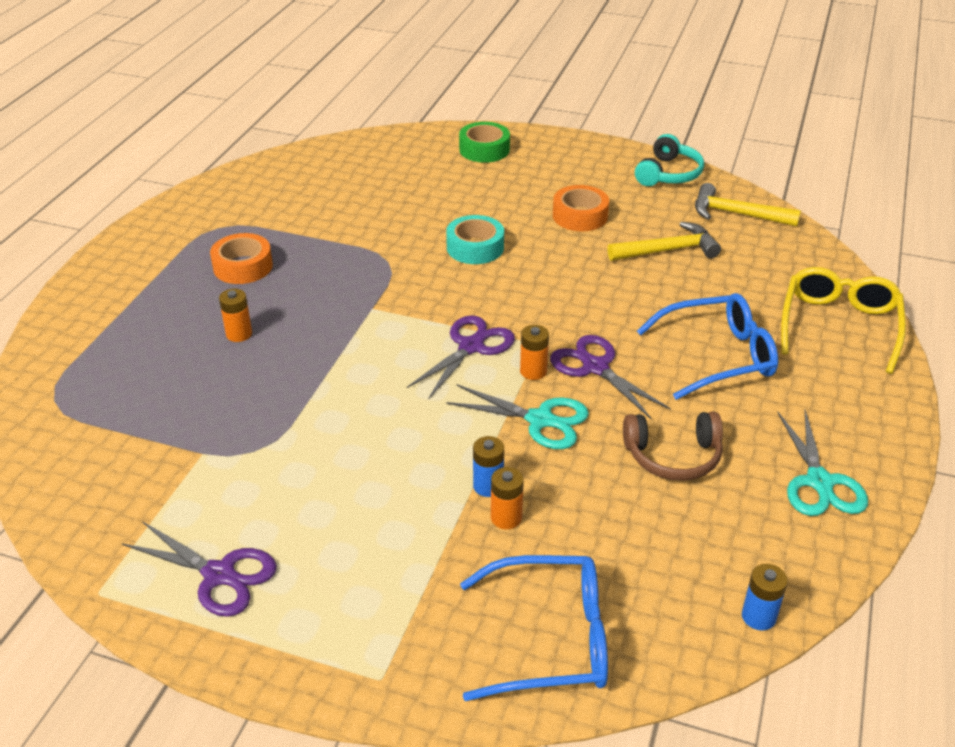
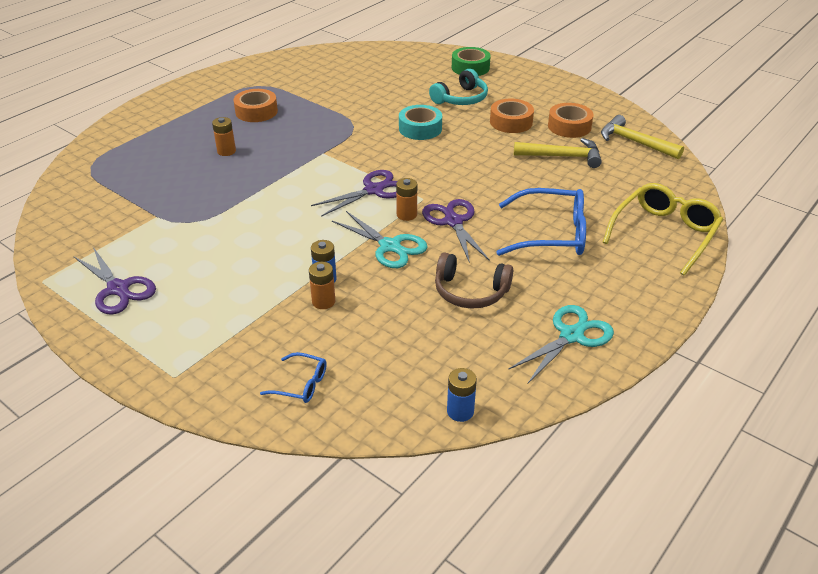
camera: 20 degrees right, 0 degrees up
(551, 639) = (301, 384): blue glasses -> blue glasses, size x0.50
(651, 208) = (569, 126): none -> orange tape
(668, 174) = (599, 106): turquoise headphones -> turquoise headphones (461, 99)
(819, 482) = (571, 335): turquoise scissors -> turquoise scissors turned 150 degrees counterclockwise

